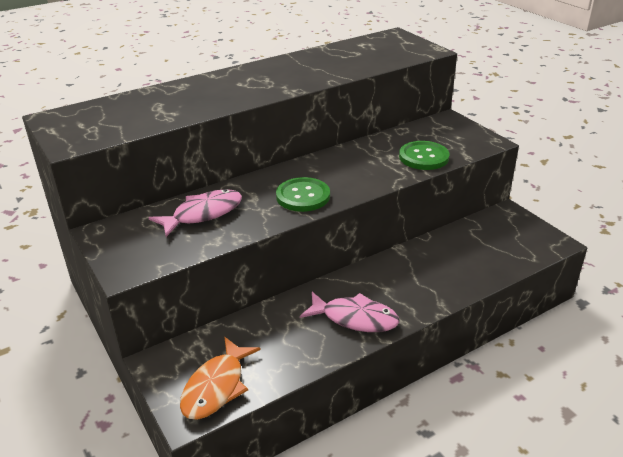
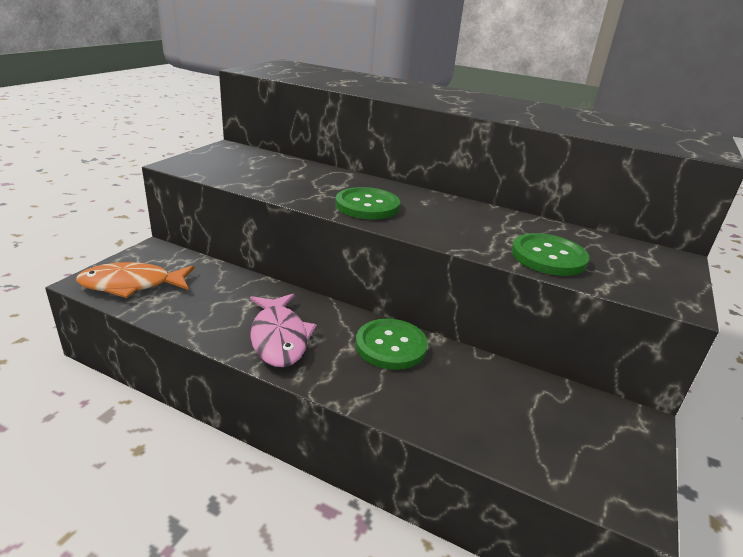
camera: 55 degrees right, 5 degrees down
(203, 214) = (288, 172): pink fish -> none
(396, 270) = (391, 346): none -> green button

